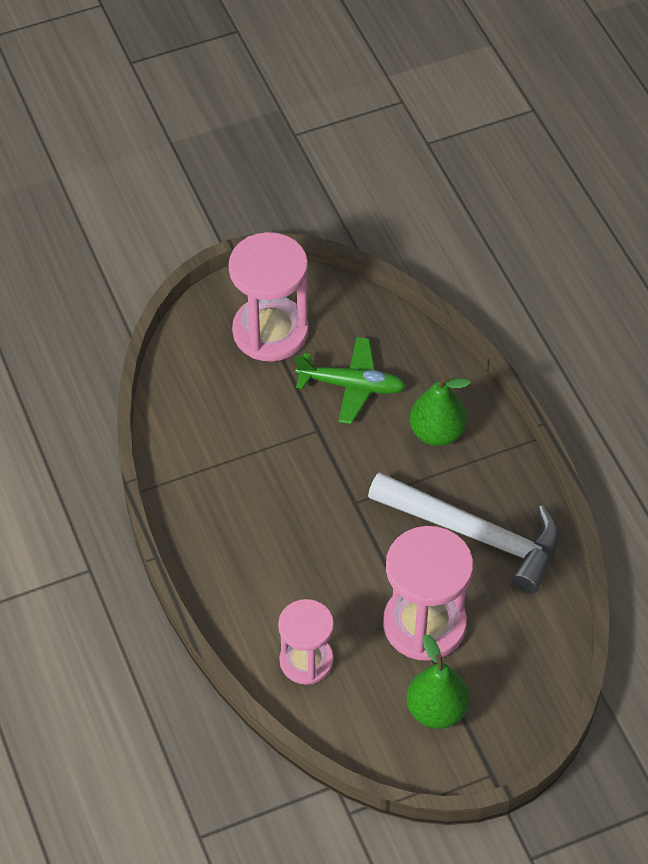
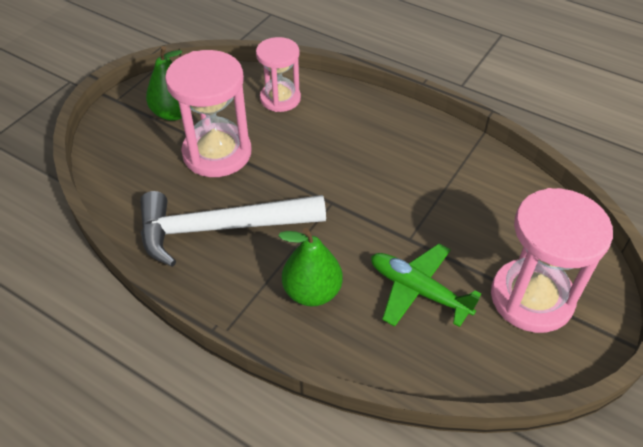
camera: 145 degrees right, 5 degrees down
(352, 386) = (418, 290): green plane -> green plane turned 60 degrees clockwise

